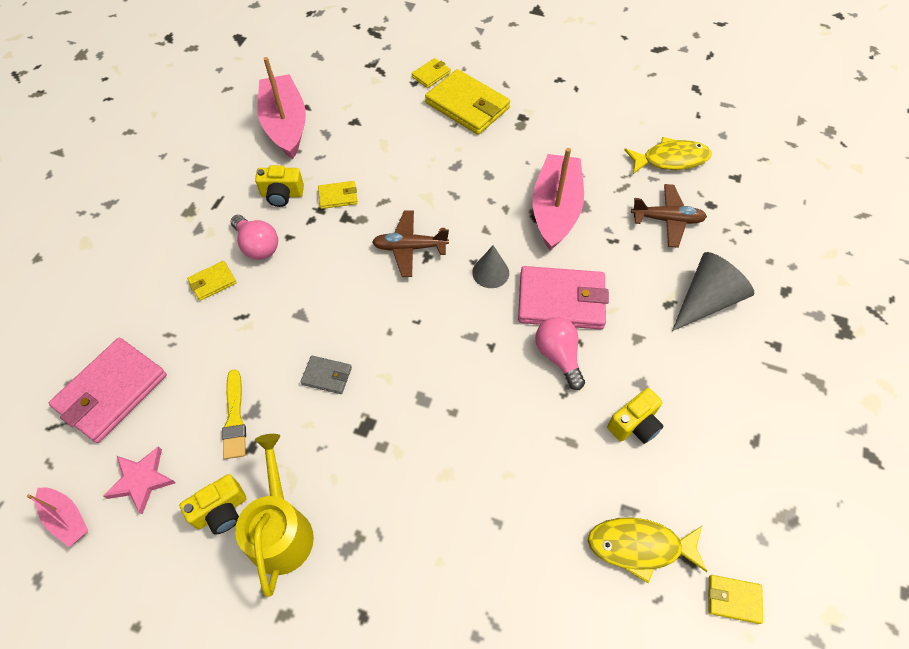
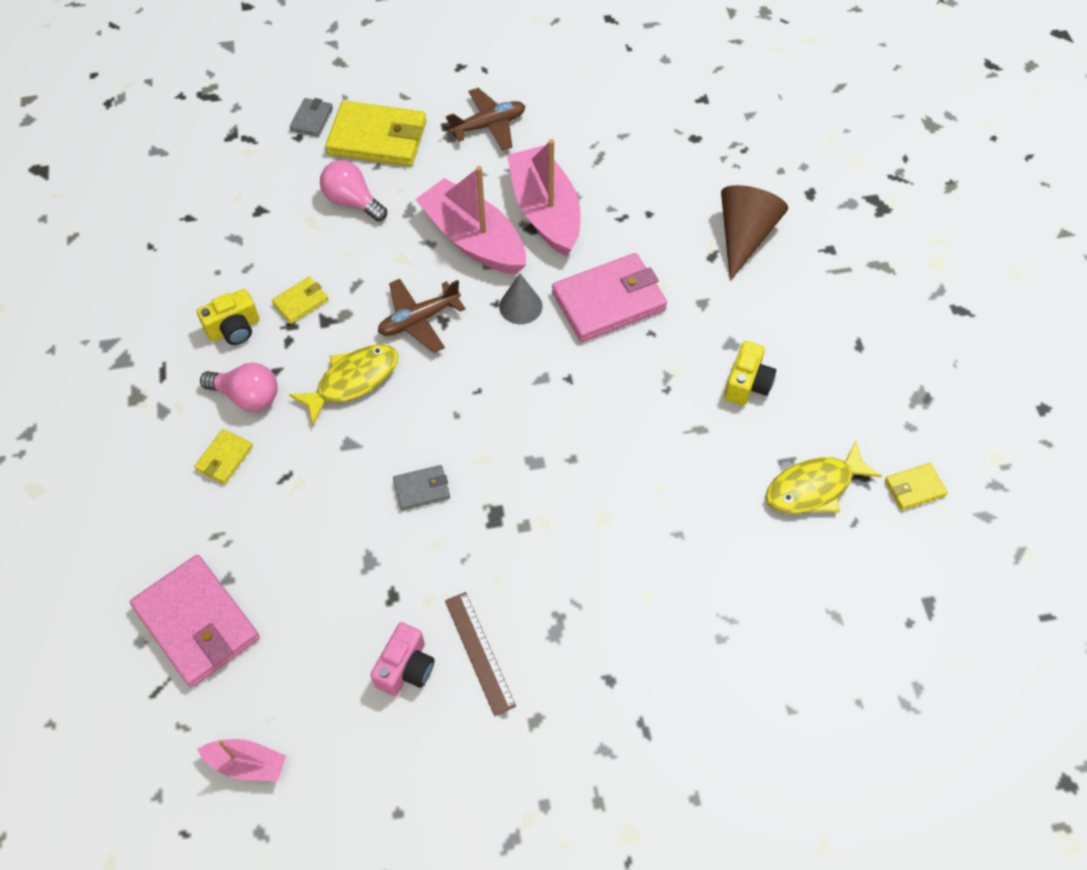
camera: 30 degrees left, 0 degrees up
(112, 391) = (197, 623): pink wallet -> pink wallet turned 45 degrees counterclockwise
(141, 480) = (299, 686): pink star -> none
(221, 511) = (406, 668): yellow camera -> pink camera
(234, 418) = (354, 578): yellow brush -> none
(281, 531) = (479, 652): yellow watering can -> brown ruler
(285, 125) = (179, 249): pink boat -> pink boat (473, 240)
(431, 75) = (312, 119): yellow wallet -> grey wallet
(558, 356) = (639, 356): pink light bulb -> pink light bulb (352, 201)
(667, 220) = (662, 172): brown plane -> brown plane (489, 125)
(670, 159) = (629, 107): yellow fish -> yellow fish (353, 381)
(706, 300) = (744, 236): grey cone -> brown cone

